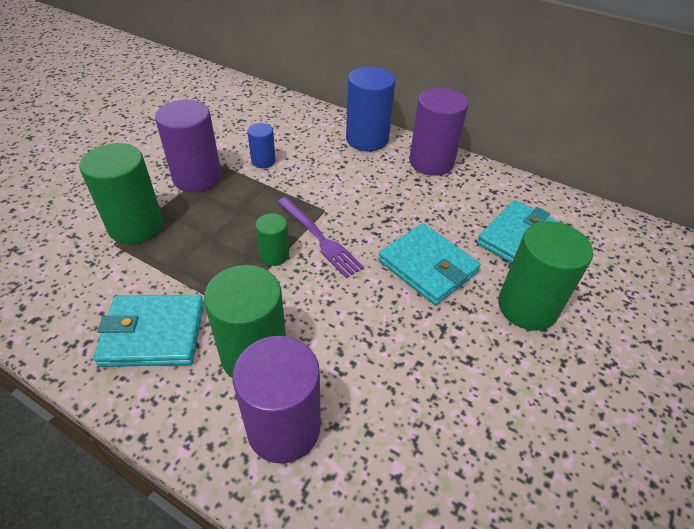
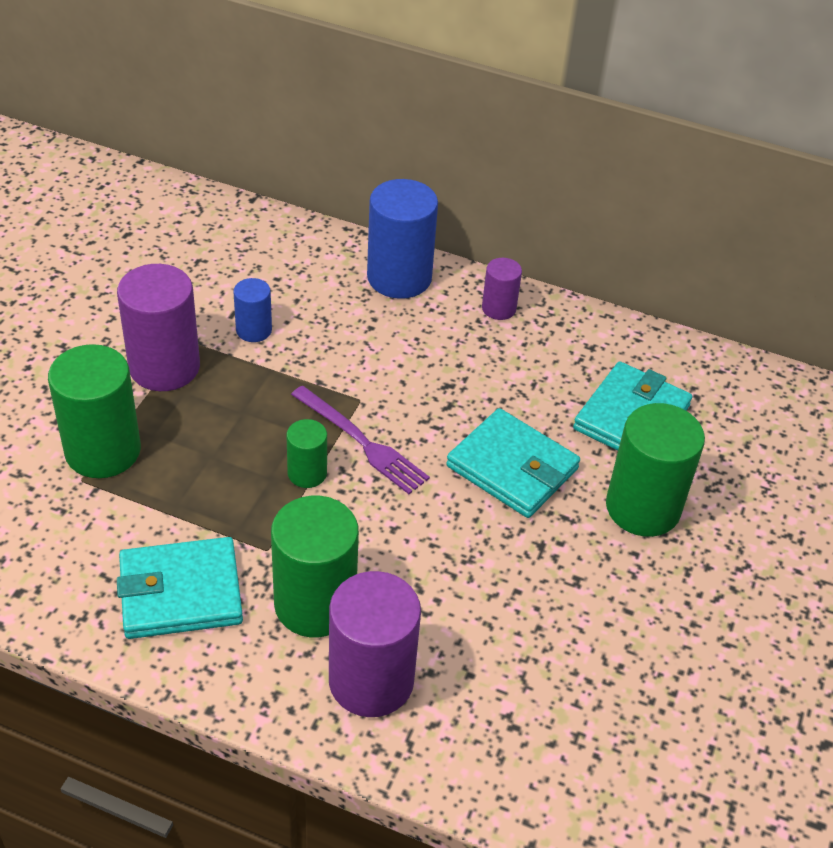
camera: 10 degrees left, 0 degrees up
(431, 162) = (498, 308): purple cylinder -> purple cylinder, size x0.52

